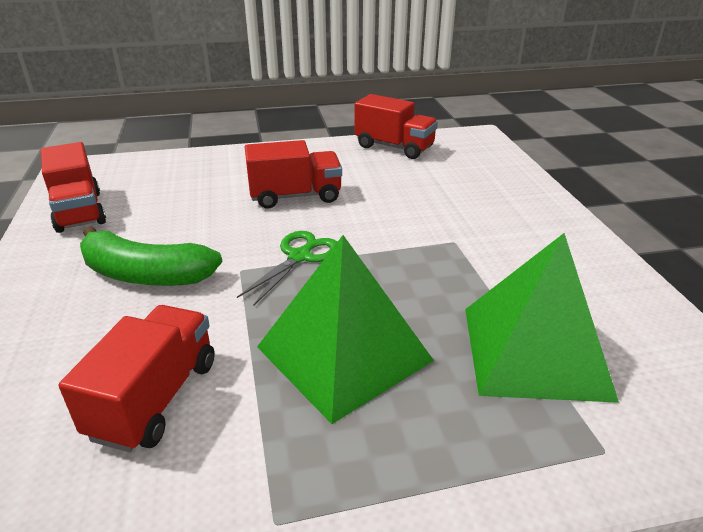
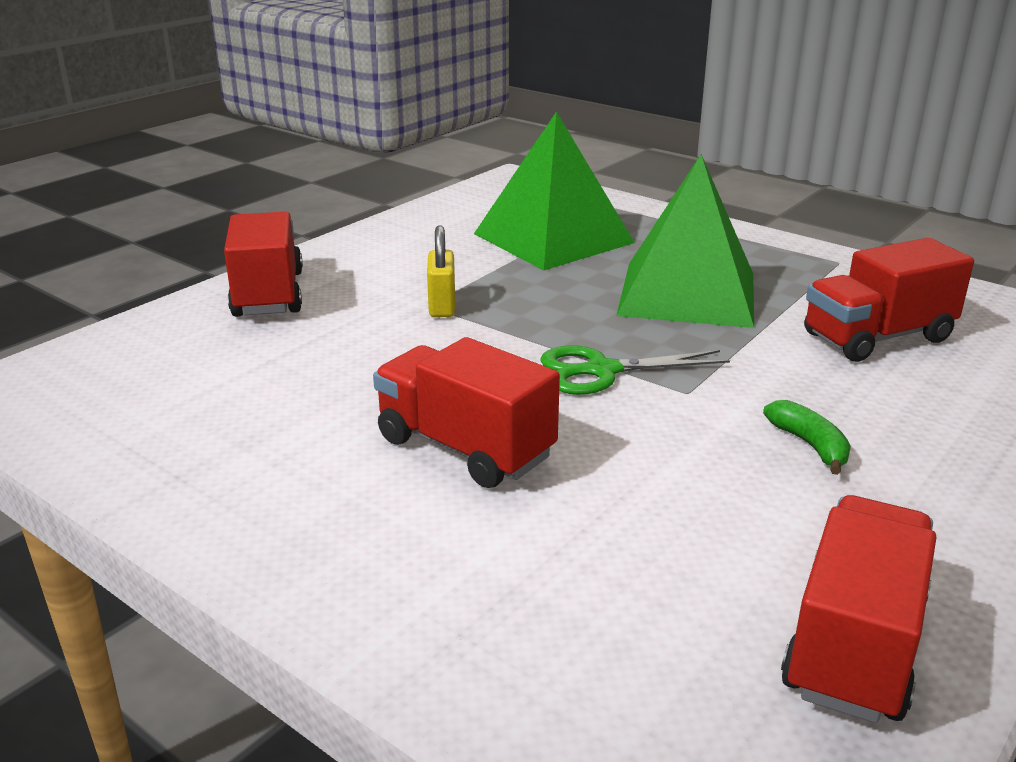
camera: 130 degrees left, 5 degrees down
(146, 275) = (810, 445): green banana -> green banana, size x0.47
(394, 147) = (142, 445): red truck -> red truck (268, 294)
(447, 245) = (442, 306): none -> yellow padlock

